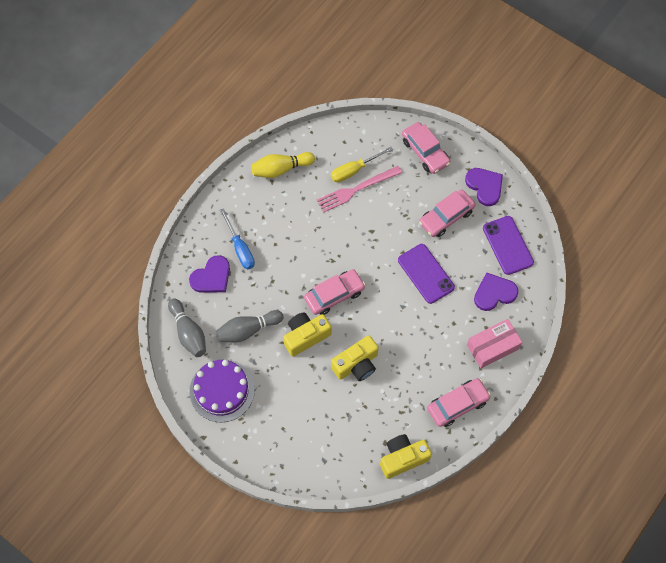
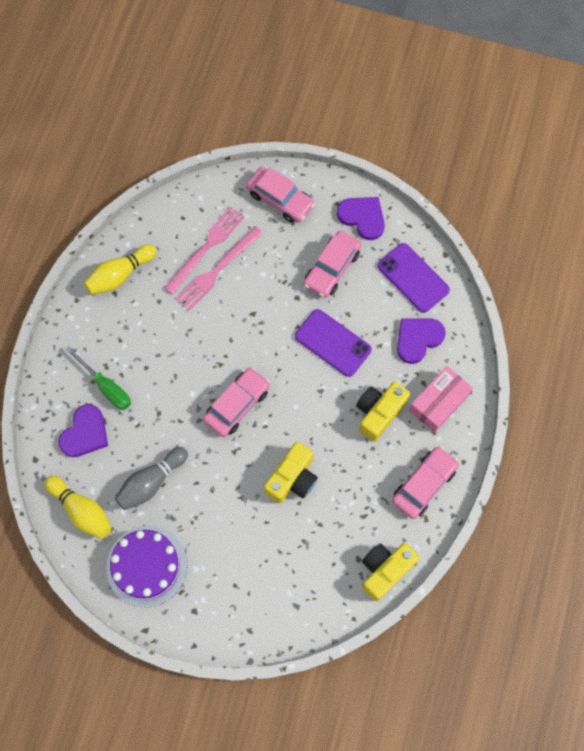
camera: 20 degrees left, 5 degrees up
(188, 332) = (82, 510): grey bowling pin -> yellow bowling pin
(240, 248) = (106, 387): blue screwdriver -> green screwdriver
(305, 336) = (221, 466): yellow camera -> yellow camera (379, 413)
(354, 170) = (206, 248): yellow screwdriver -> pink fork

